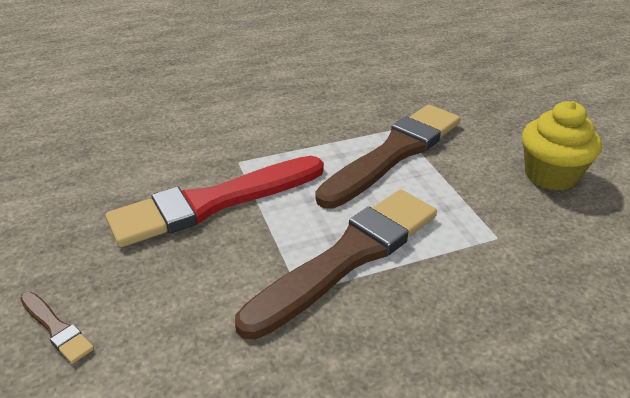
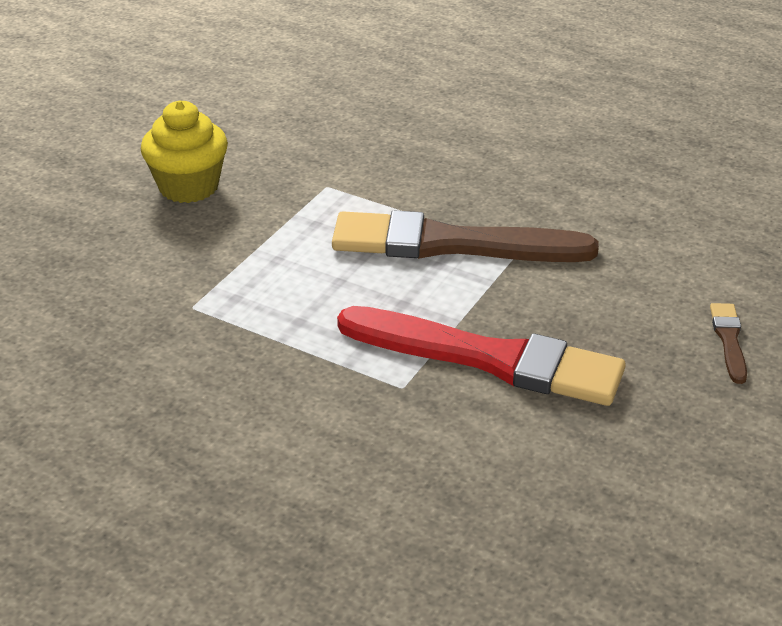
camera: 130 degrees left, 0 degrees up
(394, 153) = (253, 287): brown brush -> none

